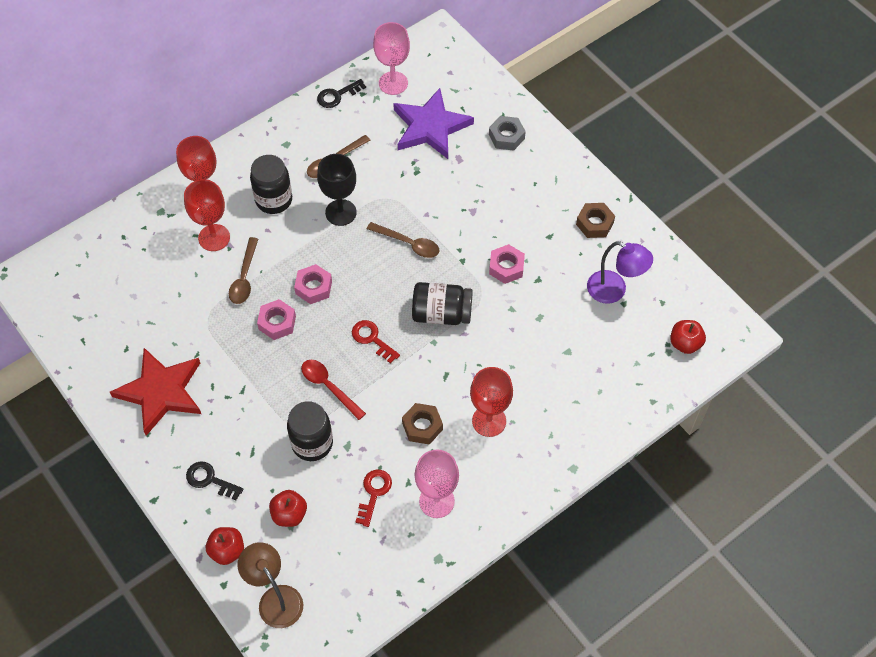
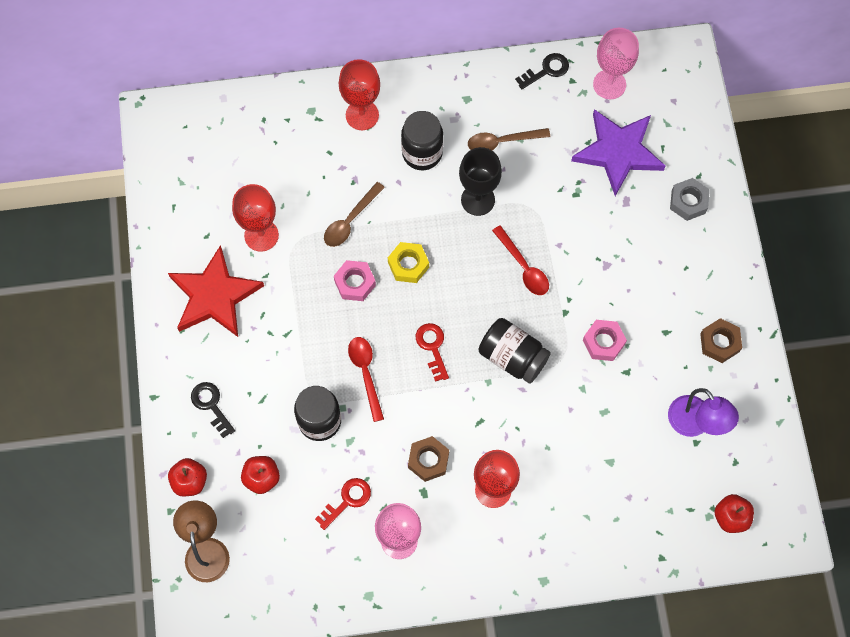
camera: 30 degrees right, 10 degrees up
(214, 237) = (345, 164): red goblet -> red goblet (261, 235)
(313, 287) = (408, 265): pink nut -> yellow nut
(337, 95) = (546, 70): black key -> black key turned 150 degrees clockwise
(408, 243) = (523, 267): brown spoon -> red spoon

